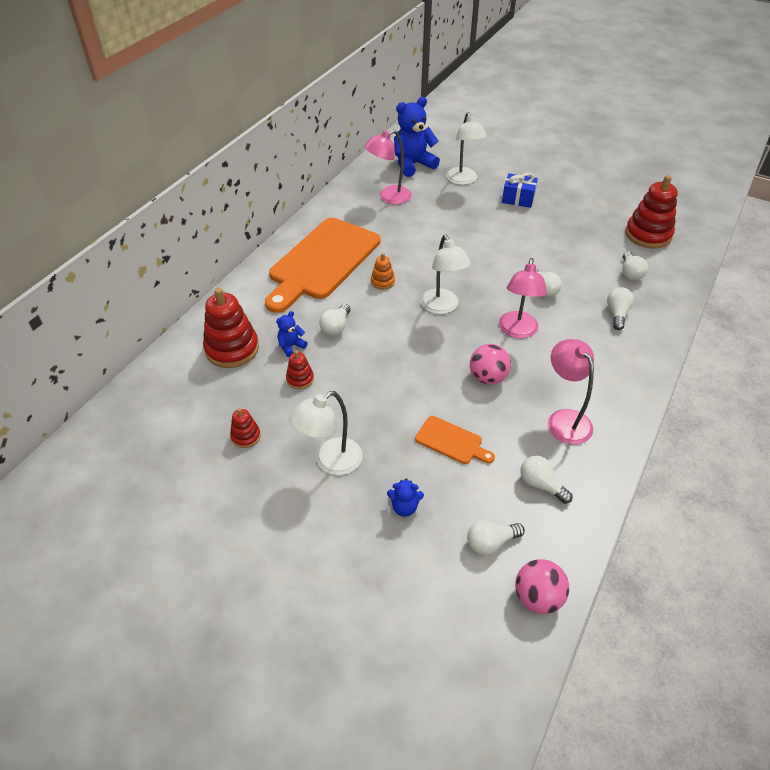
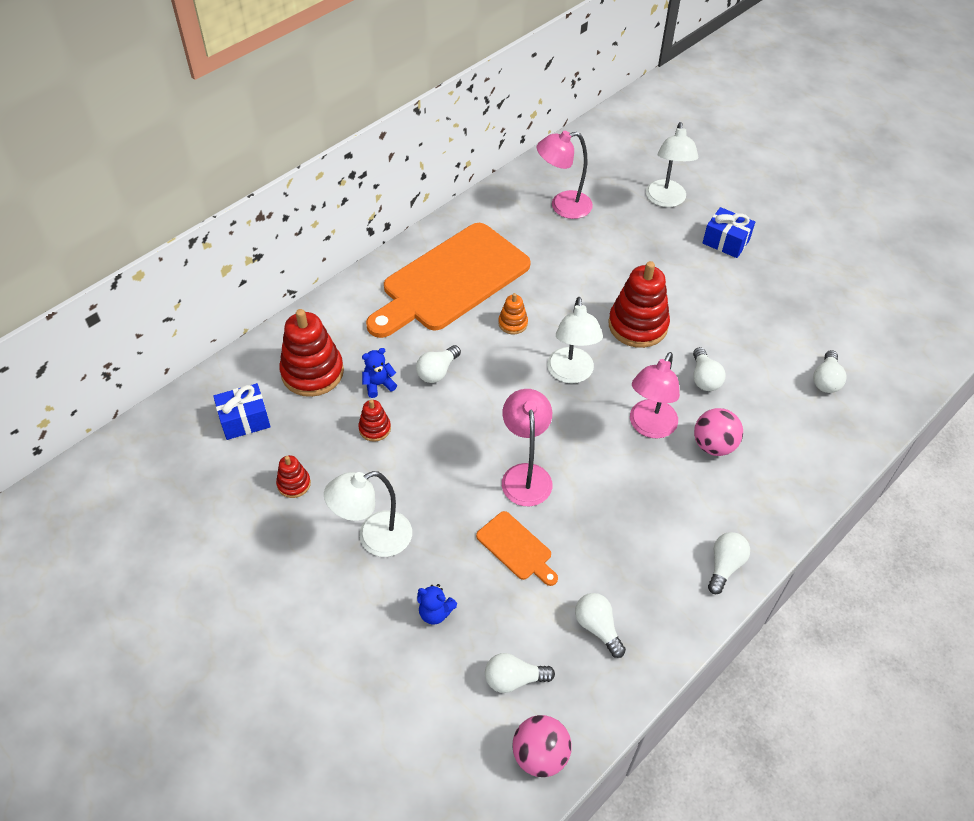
camera: 15 degrees right, 5 degrees up
(185, 397) = (244, 420): none -> blue gift
(413, 164) = (610, 164): blue teddy bear -> none
(487, 377) = (589, 479): pink ball -> pink ball (713, 445)
(564, 419) = (658, 554): pink lamp -> pink lamp (525, 475)
(617, 314) = (783, 433): white light bulb -> white light bulb (724, 566)
(648, 235) = (874, 330): red stacking toy -> red stacking toy (638, 325)

